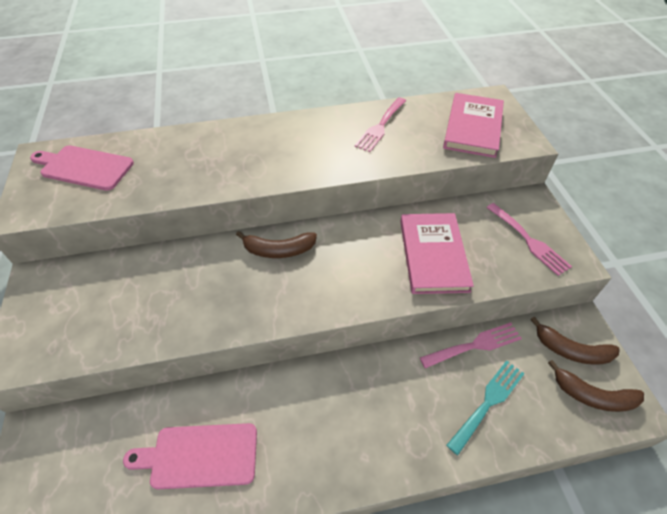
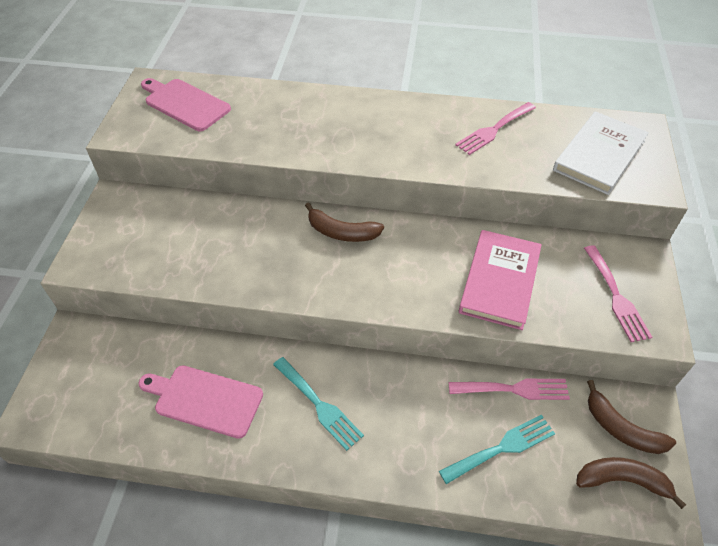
camera: 20 degrees right, 0 degrees up
(314, 420) = (319, 405): none -> turquoise fork
(473, 127) = (599, 155): pink book -> white book
(592, 395) = (622, 480): brown banana -> brown banana turned 150 degrees clockwise

